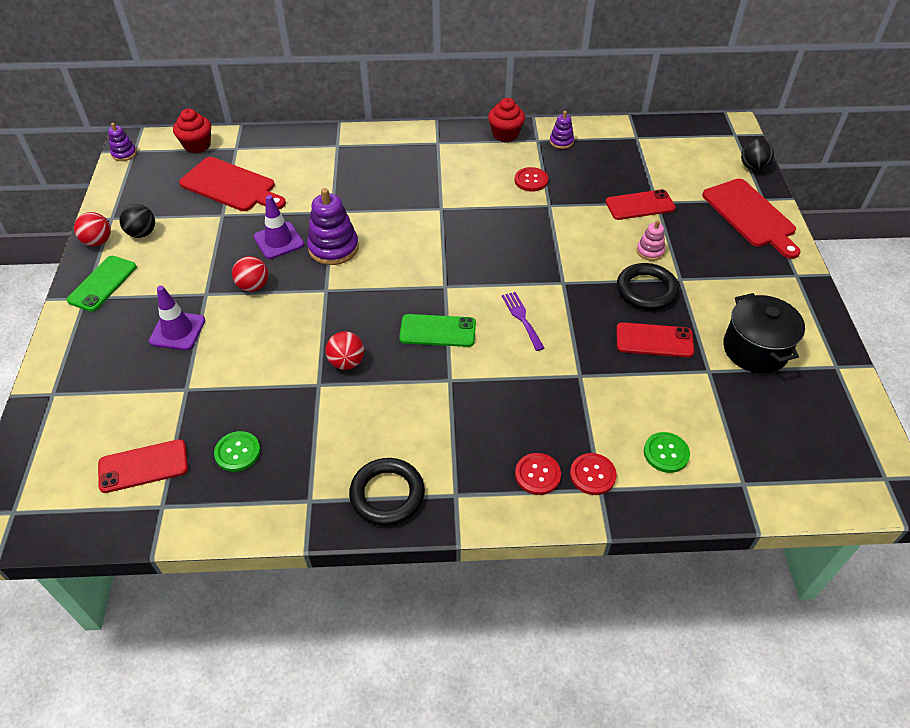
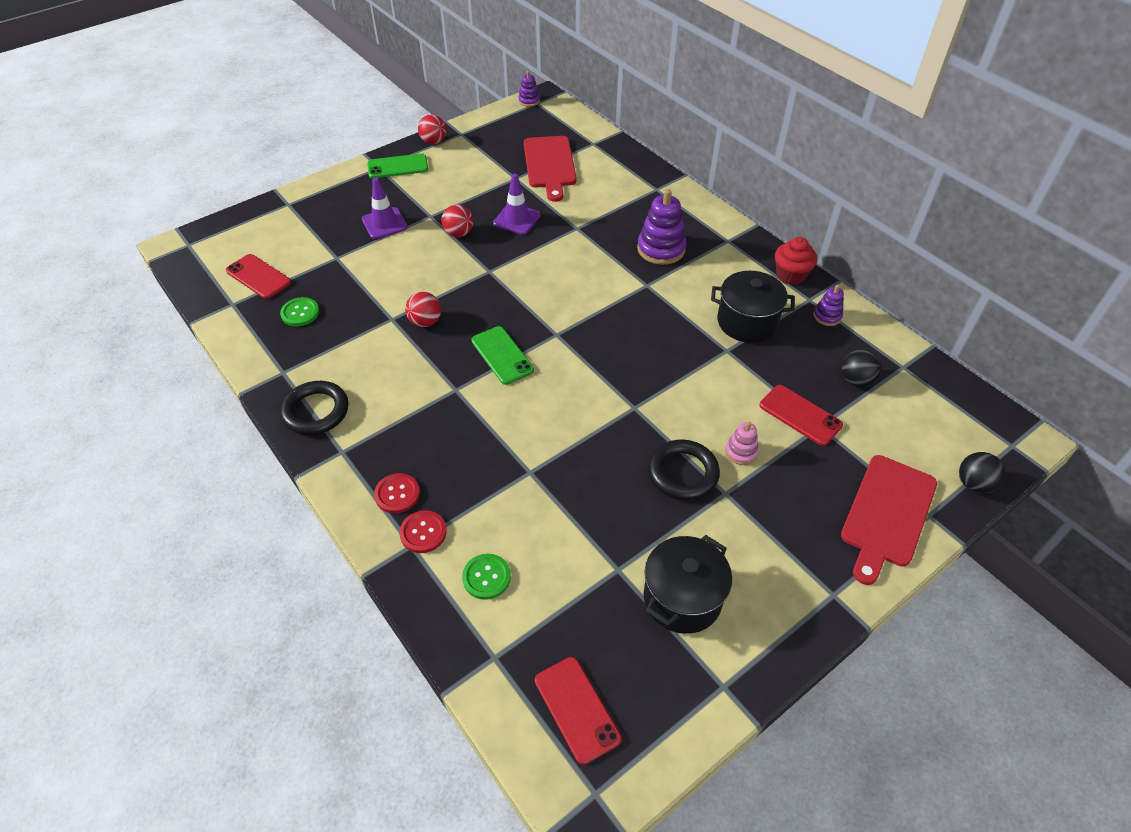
camera: 55 degrees right, 0 degrees up
(142, 233) = (460, 155): black ball -> black ball (856, 380)
(197, 145) = (574, 125): red cupcake -> none
(333, 248) = (537, 250): purple stacking toy -> purple stacking toy (661, 249)
(522, 318) = (563, 400): purple fork -> none
(531, 180) = (747, 322): red button -> black pot
(654, 340) = (620, 508): red phone -> red phone (577, 709)

